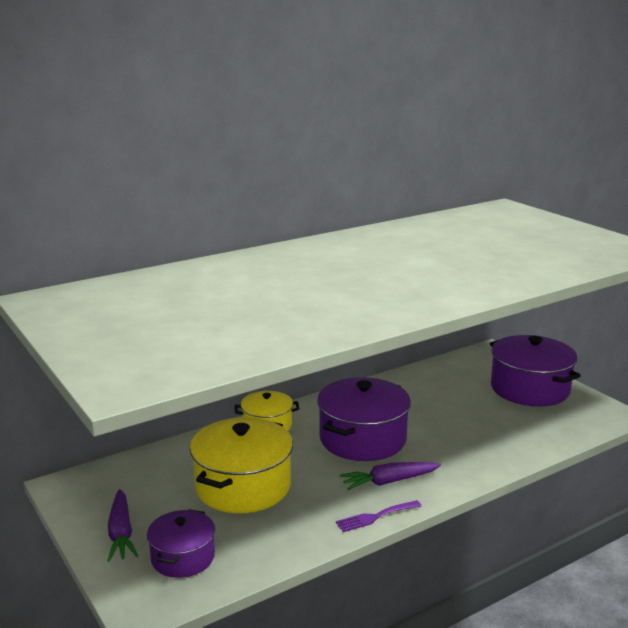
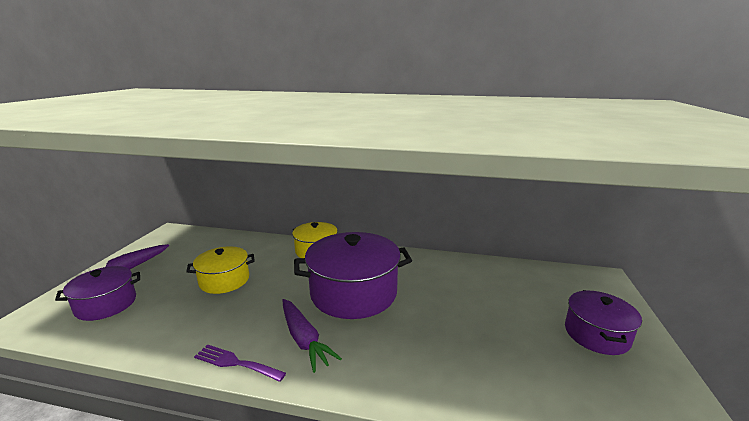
camera: 45 degrees right, 0 degrees up
(243, 486) = (224, 280): yellow pot -> yellow pot, size x0.58
(389, 481) = (304, 339): purple carrot -> purple carrot turned 150 degrees counterclockwise
(529, 389) = (596, 334): purple pot -> purple pot, size x0.58

